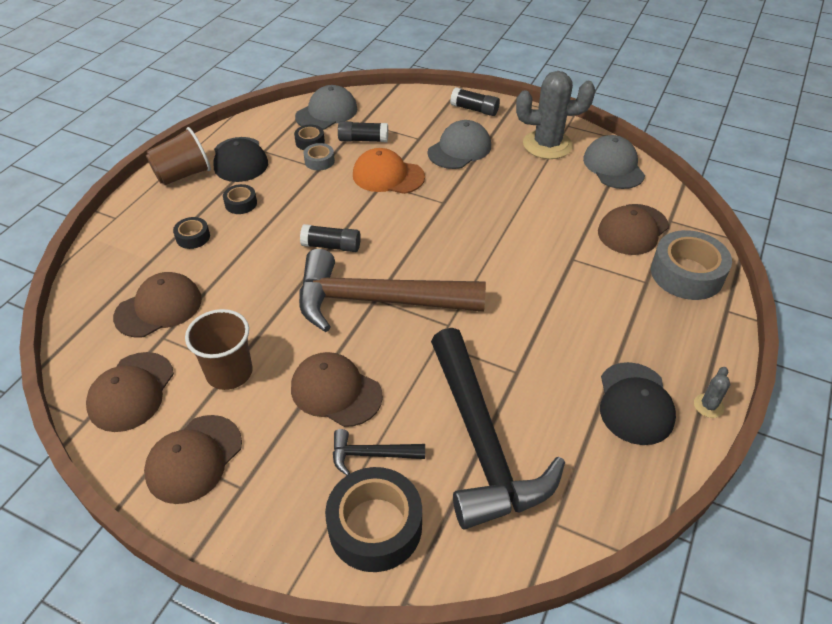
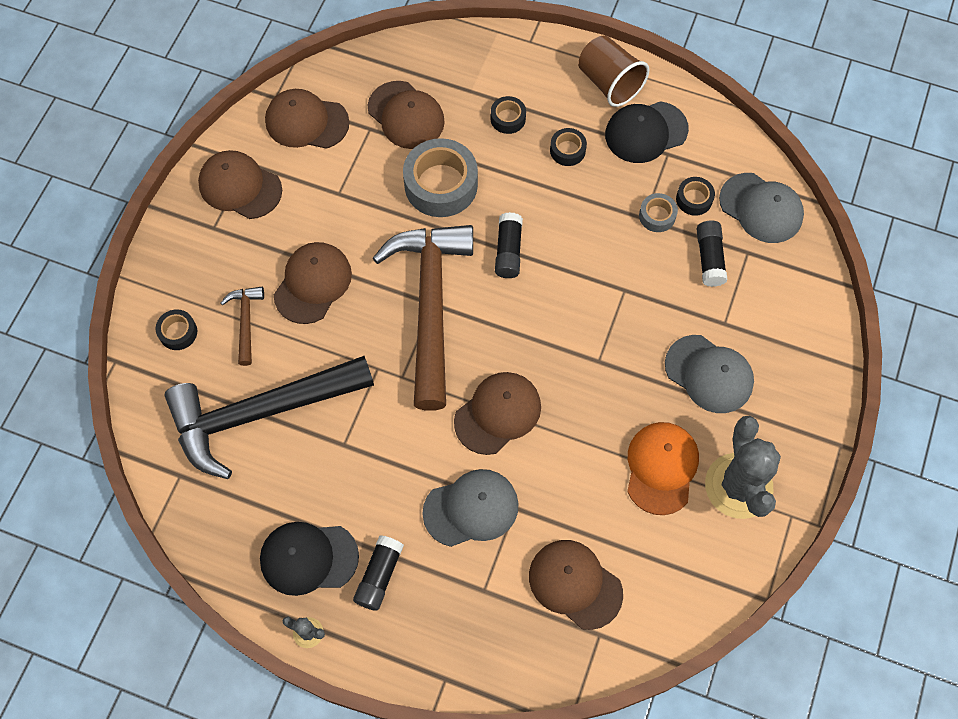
camera: 85 degrees right, 20 degrees up
(229, 372) = (331, 192): brown cup -> none
(371, 454) = (246, 322): black hammer -> brown hammer
(375, 526) = (178, 332): black tape -> black tape, size x0.49
(388, 176) = (640, 294): orange cap -> orange cap (661, 468)
(474, 109) = (806, 389): black glue stick -> black glue stick (379, 576)
(488, 263) = (498, 413): none -> brown cap
(613, 166) = (704, 572): grey cap -> grey cap (471, 508)
(686, 274) = (501, 640): grey tape -> grey tape (441, 184)

